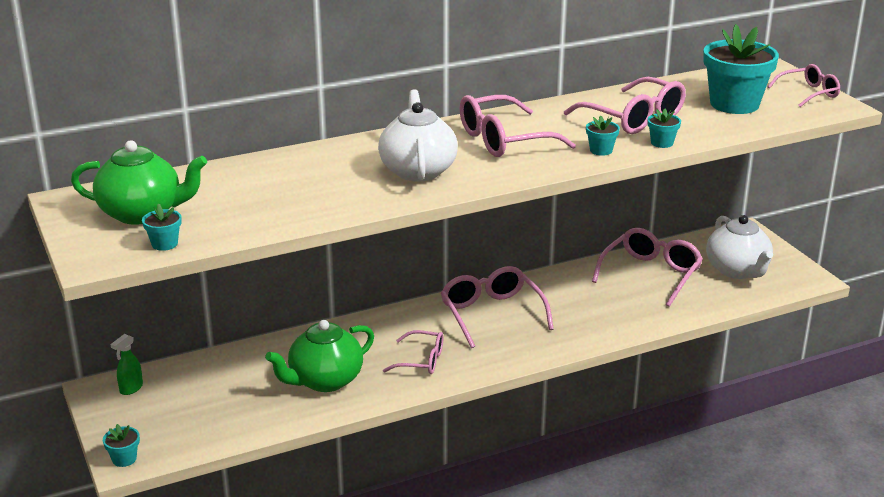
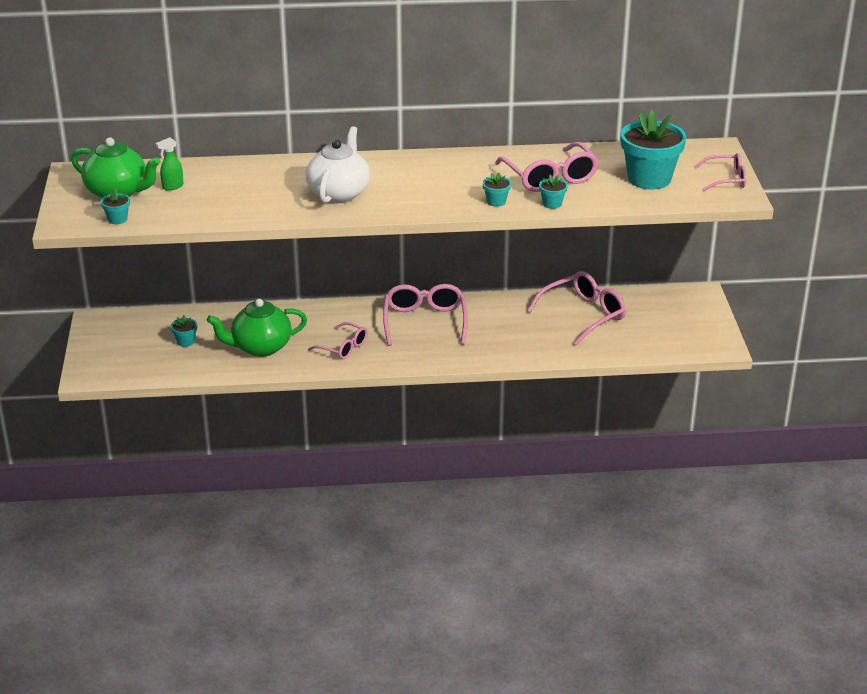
camera: 20 degrees right, 5 degrees up
(124, 459) = (86, 373): turquoise flower pot -> turquoise flower pot (185, 341)
(131, 389) = (118, 324): green spray bottle -> green spray bottle (172, 186)
(503, 140) = (426, 179): pink glasses -> none
(737, 270) = (662, 326): white teapot -> none

